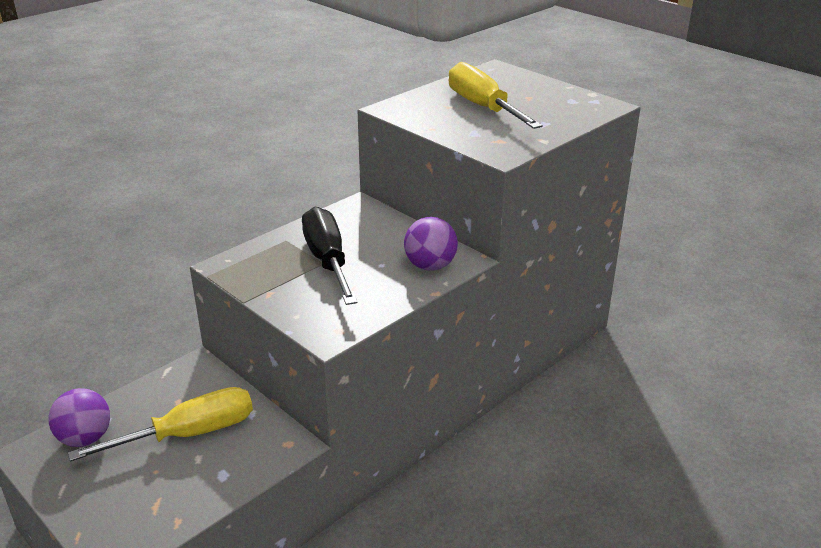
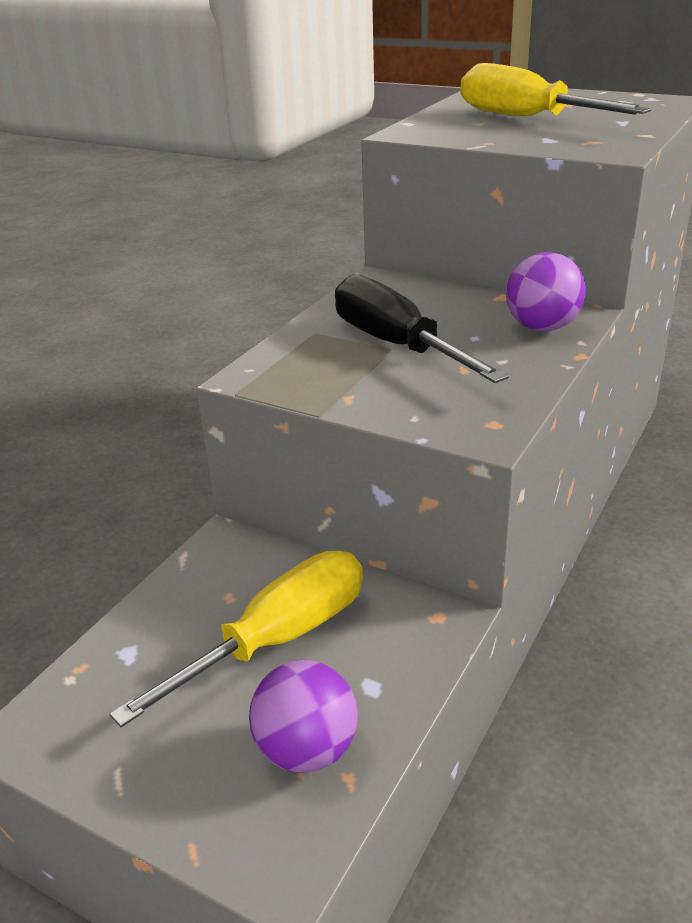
camera: 15 degrees left, 0 degrees up
(85, 438) = (112, 686): purple ball -> purple ball (307, 750)

